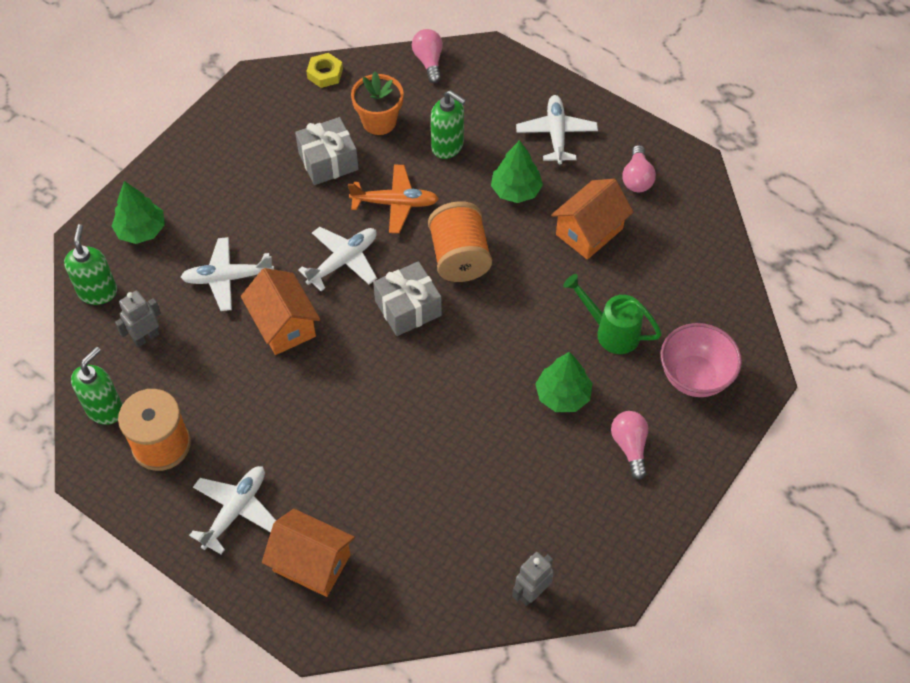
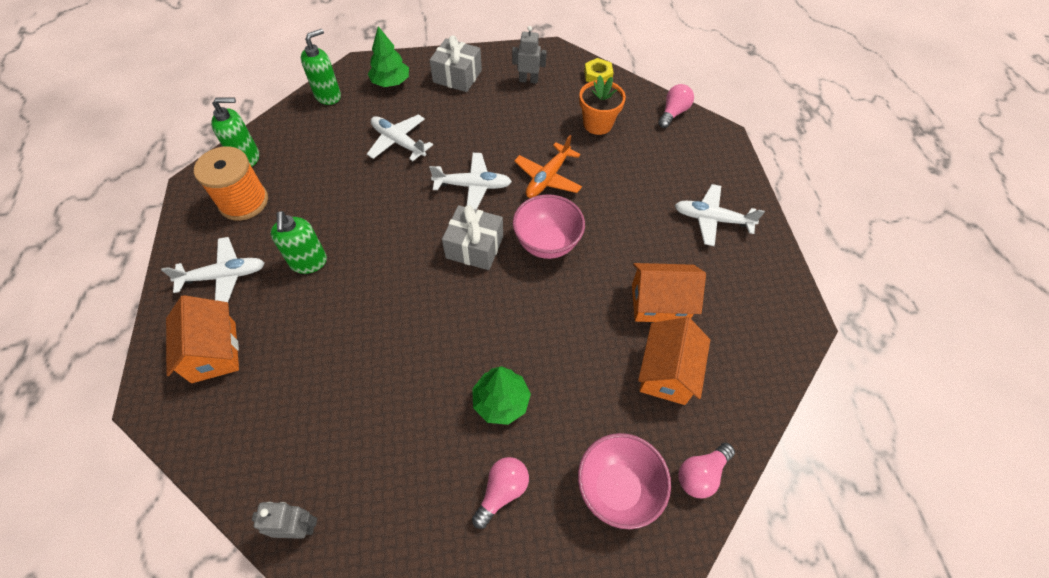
camera: 45 degrees right, 0 degrees up
(146, 337) = (317, 138): grey robot -> grey robot (528, 80)
(283, 325) = (392, 193): orange house -> orange house (667, 372)
(328, 161) = (538, 123): grey gift -> grey gift (457, 76)
(395, 203) = (547, 178): orange plane -> orange plane turned 75 degrees clockwise
(448, 146) = (624, 170): green soap dispenser -> green soap dispenser (308, 262)
(459, 257) = (547, 243): orange spool -> pink bowl
(516, 190) = (638, 233): green tree -> none
(556, 134) = (711, 219): white plane -> white plane turned 120 degrees counterclockwise
(611, 331) = (591, 389): green watering can -> none
(637, 178) = (741, 297): pink light bulb -> pink light bulb (701, 474)

